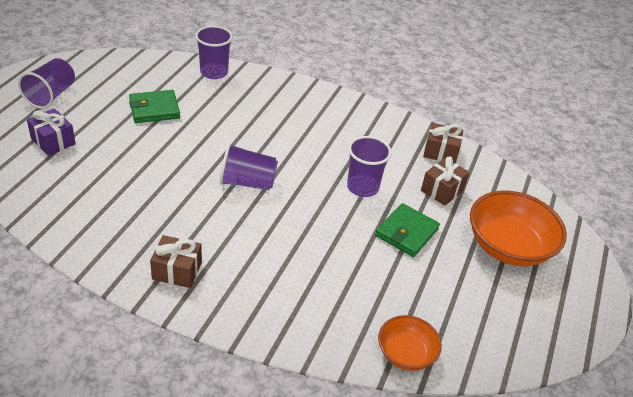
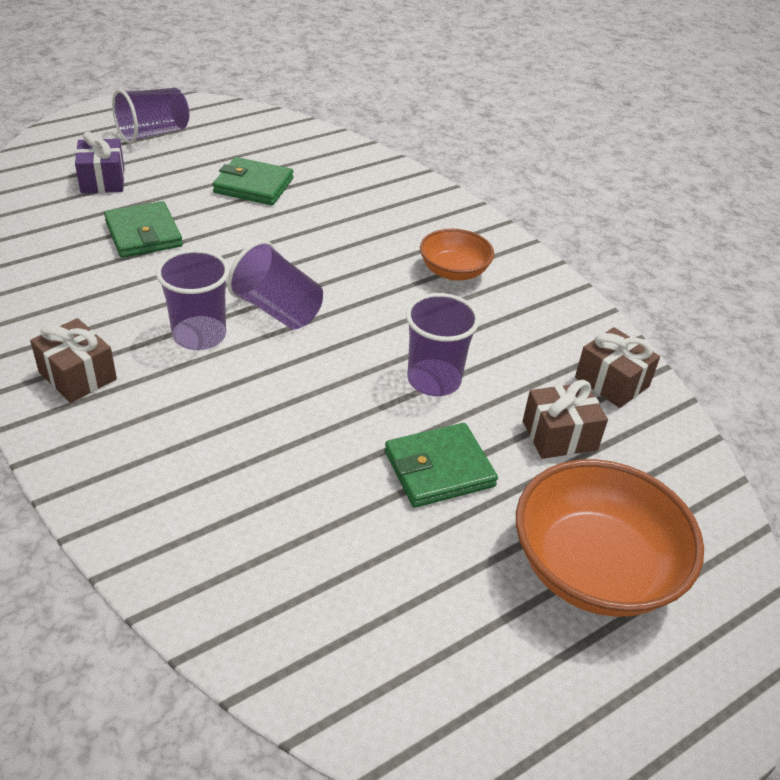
camera: 35 degrees right, 0 degrees up
(120, 167) = (144, 234): none -> green wallet
(214, 72) = (373, 169): purple cup -> purple cup (199, 335)
(405, 354) = (258, 638): orange bowl -> orange bowl (454, 271)

